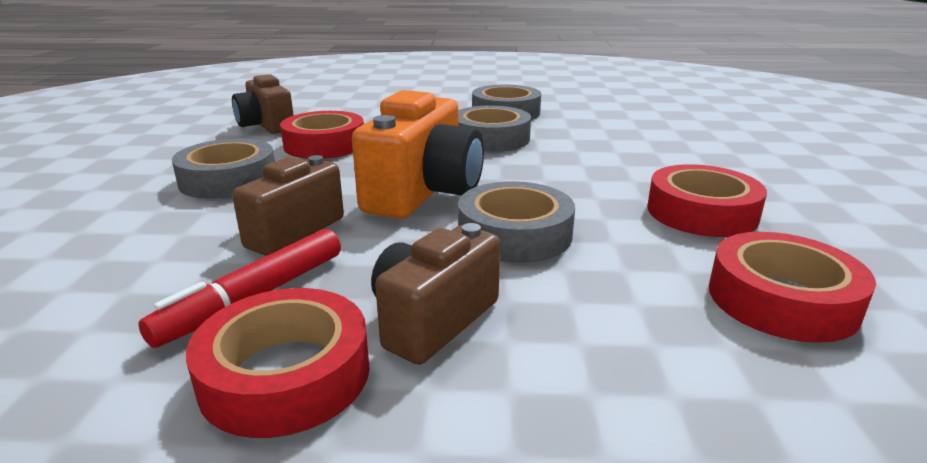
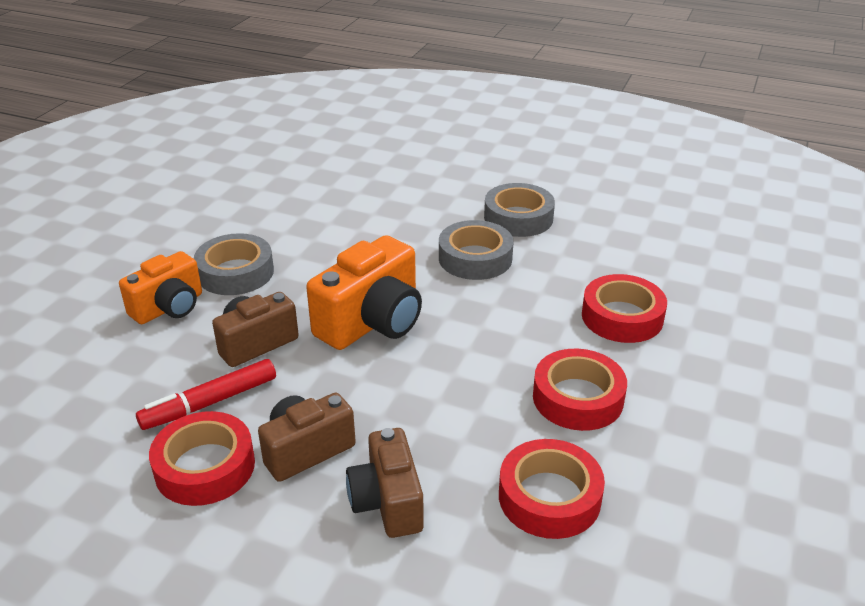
camera: 20 degrees right, 10 degrees up
(149, 218) = (169, 307): none -> orange camera
(266, 126) = (292, 199): brown camera -> brown camera (387, 502)
(324, 145) = (327, 239): red tape -> red tape (622, 317)
(514, 234) = (410, 386): grey tape -> none

